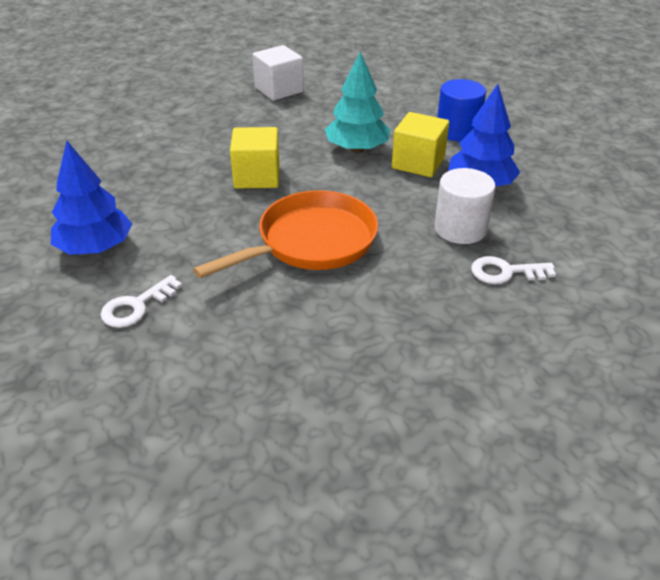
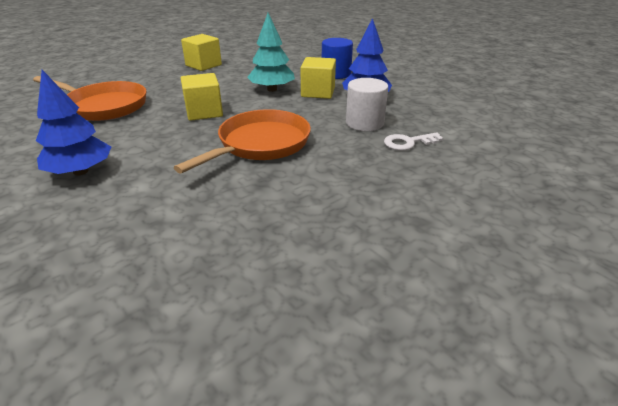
camera: 15 degrees left, 5 degrees down
(136, 306) = (128, 206): white key -> none
(137, 147) = (103, 106): none -> orange pan
(279, 90) = (203, 65): white cube -> yellow cube

